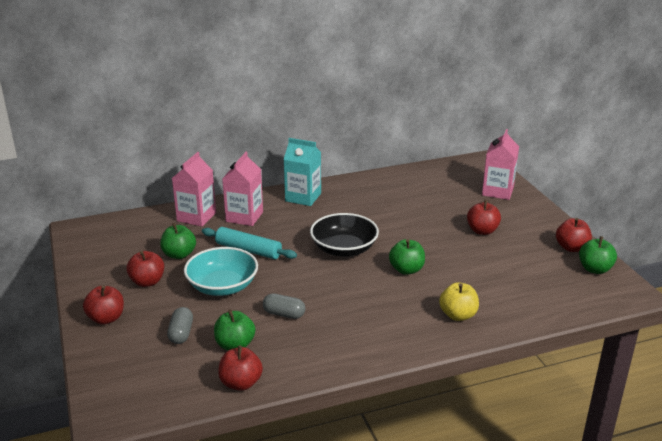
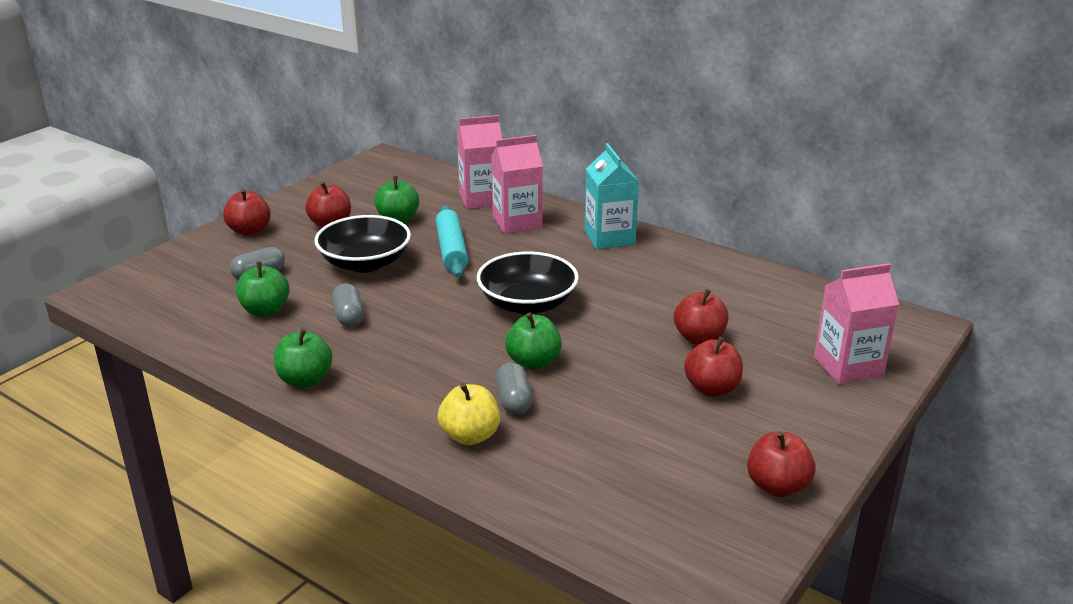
camera: 55 degrees right, 0 degrees up
(222, 286) = (365, 263): turquoise bowl -> black bowl
(241, 383) = (202, 338): red apple -> red apple (699, 338)
(438, 289) = (514, 401): none -> grey capsule
(595, 269) = (742, 529): green apple -> green apple (305, 379)

